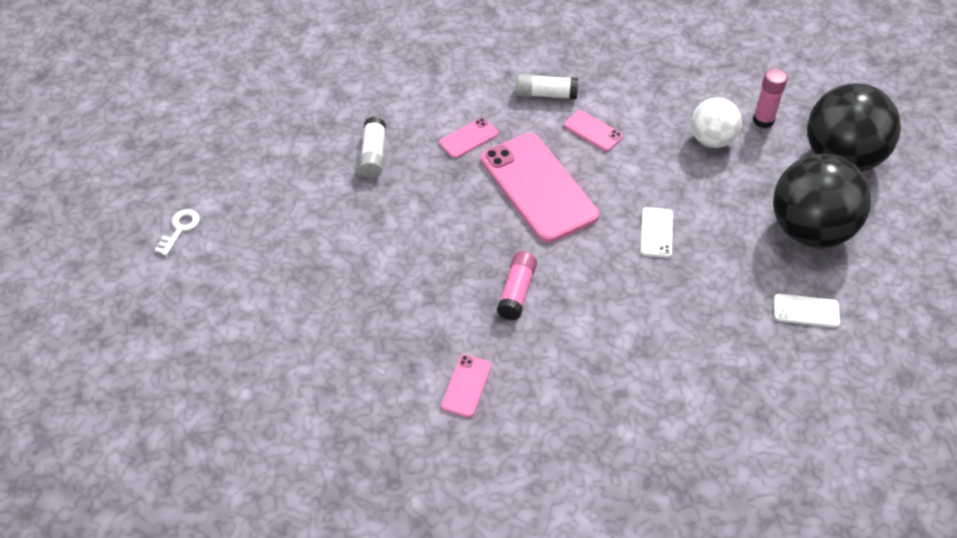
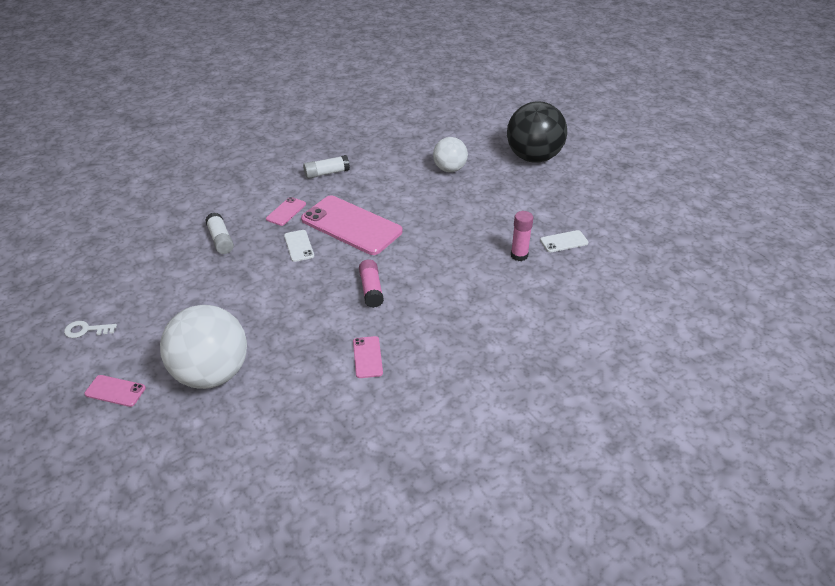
camera: 25 degrees left, 10 degrees down
(180, 229) = (86, 330): white key -> white key turned 90 degrees counterclockwise
(286, 338) = (212, 374): none -> white ball
(593, 131) = (370, 185): pink phone -> pink phone (115, 391)
(656, 232) = (445, 228): white phone -> white phone (299, 246)
(763, 120) = (475, 151): pink glue stick -> pink glue stick (519, 255)
(810, 230) = (539, 199): black ball -> none

